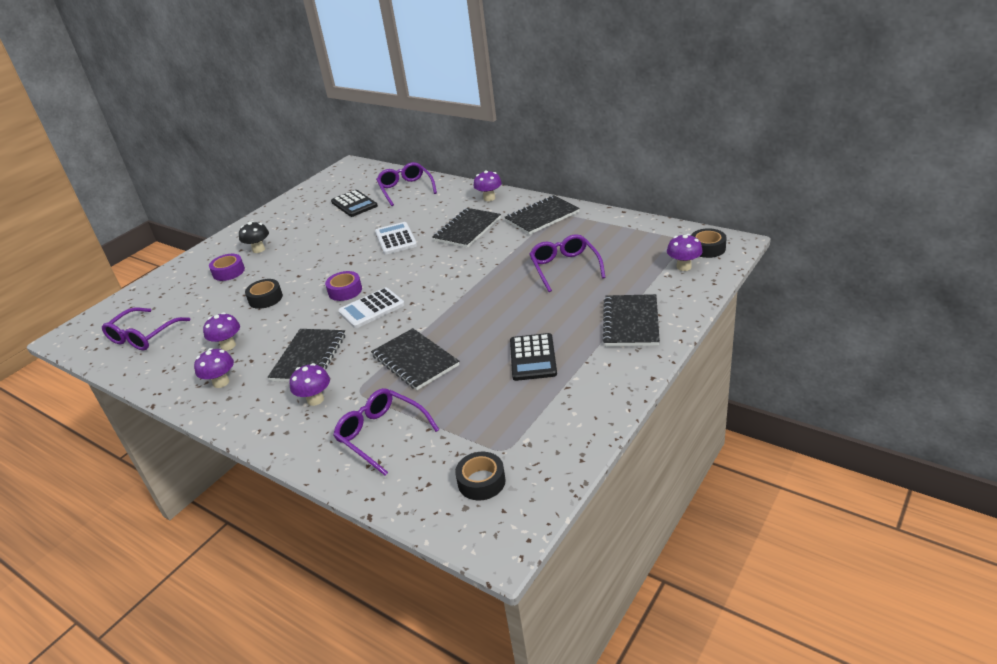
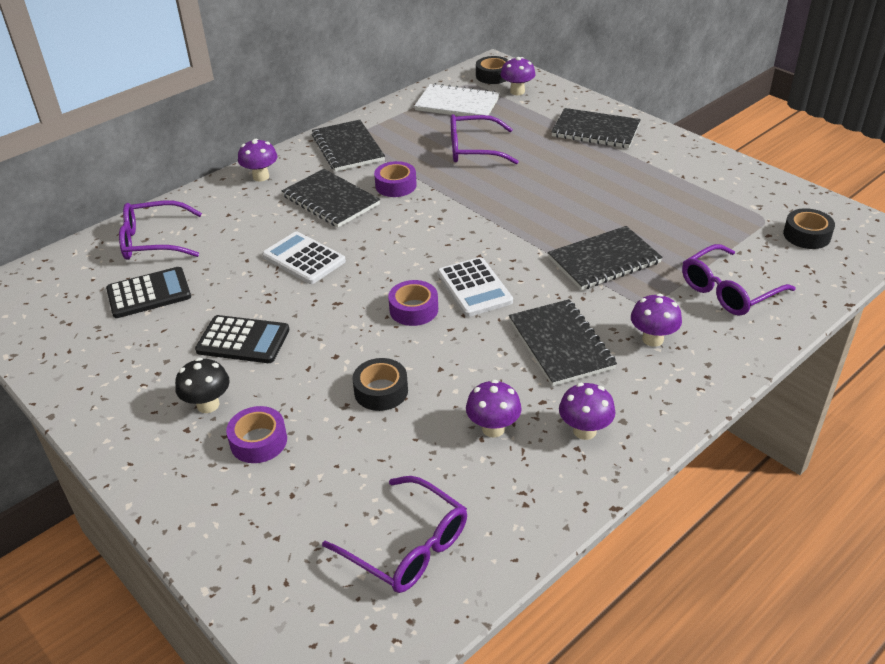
camera: 80 degrees left, 5 degrees up
(309, 357) = (561, 344): black notebook -> black notebook turned 45 degrees clockwise
(396, 239) = (304, 259): white calculator -> white calculator turned 45 degrees clockwise
(495, 248) = (396, 185): none -> purple tape
(533, 357) = (629, 188): black calculator -> black calculator (243, 340)
(640, 243) = (457, 104): none -> white notebook

